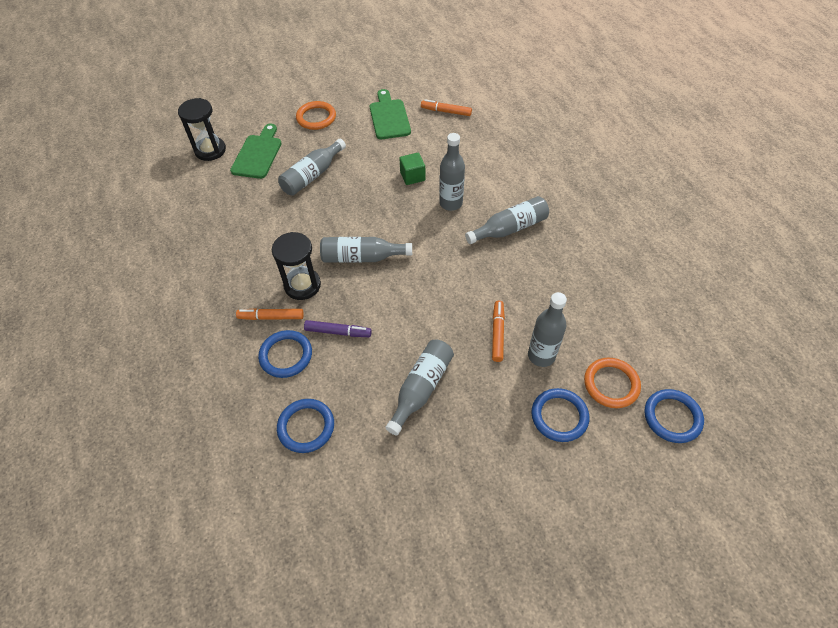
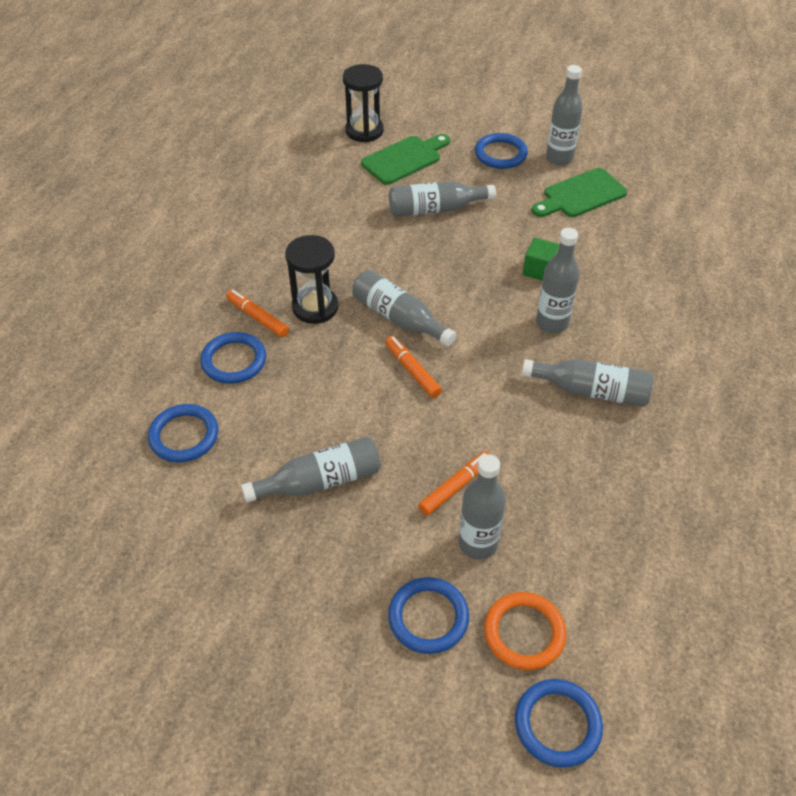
camera: 40 degrees right, 5 degrees down
(316, 118) = (500, 154): orange ring -> blue ring
(338, 332) = (301, 372): purple marker -> none
(354, 101) = (559, 158): none -> grey bottle
(389, 117) = (580, 195): green cutting board -> green cutting board turned 150 degrees counterclockwise
(446, 111) = (654, 224): orange marker -> orange marker (412, 371)

